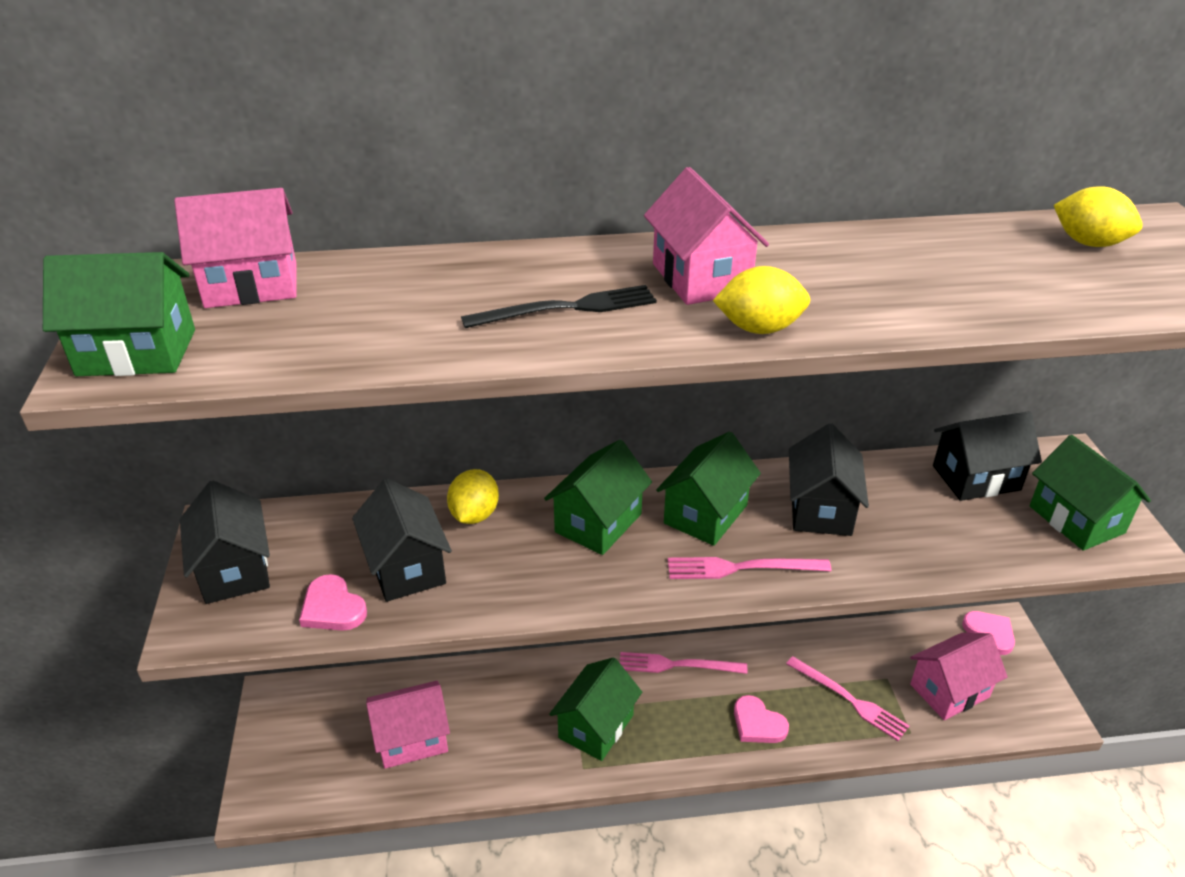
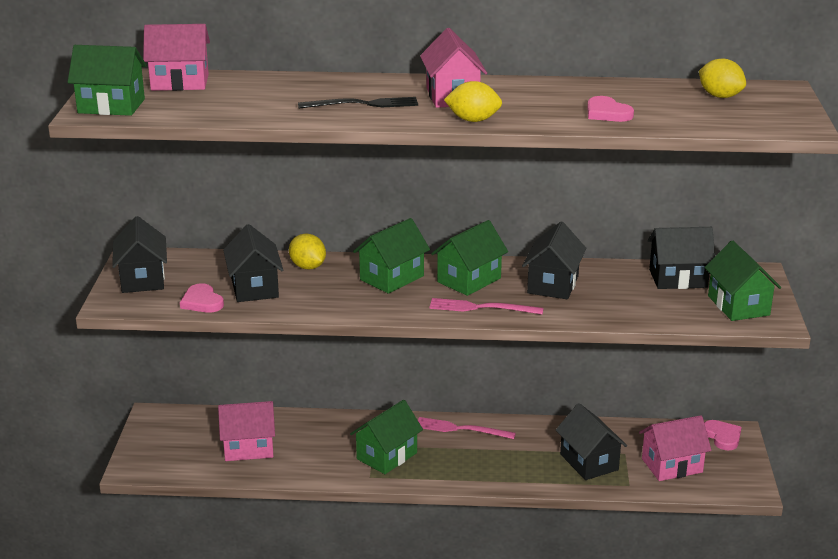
camera: 10 degrees right, 10 degrees down
(474, 515) = (308, 267): yellow lemon -> yellow lemon turned 60 degrees counterclockwise
(757, 723) = (511, 467): pink heart -> pink heart (607, 113)
(849, 699) = (589, 462): pink fork -> black house

